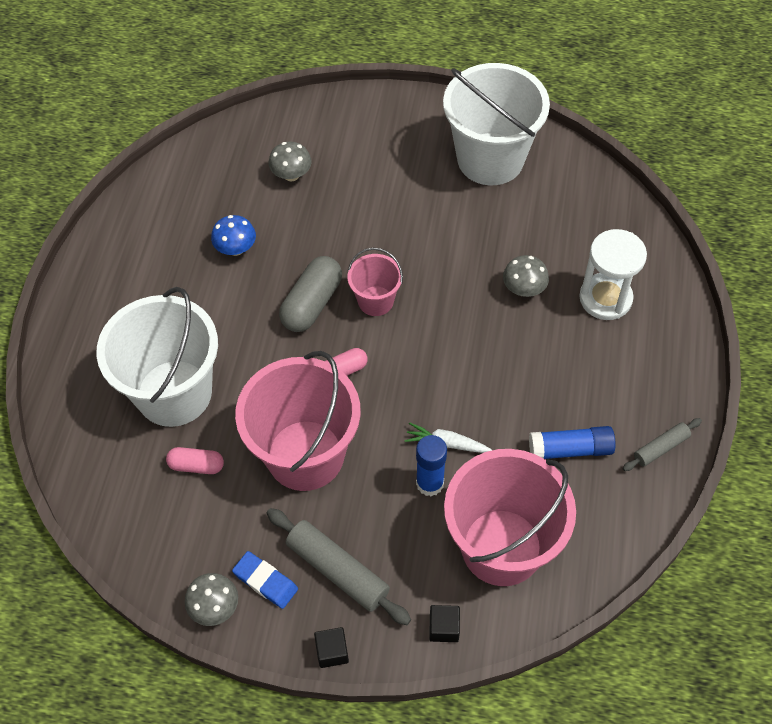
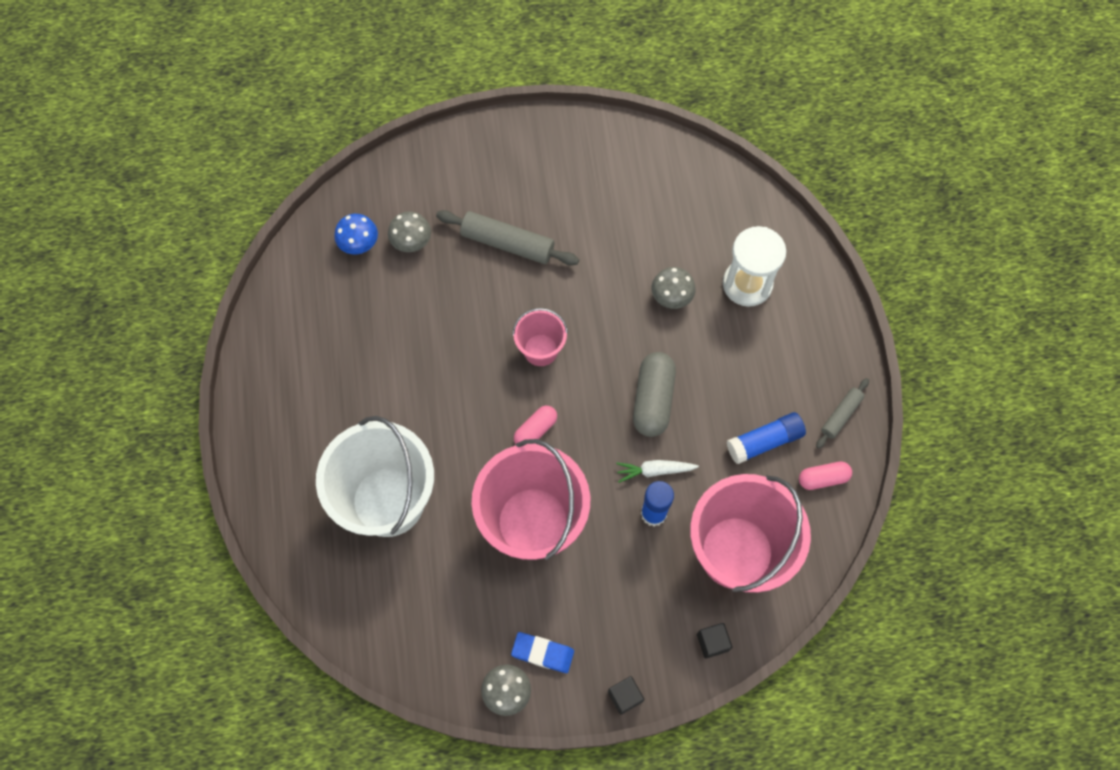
camera: 20 degrees left, 10 degrees up
(196, 465) = (437, 565): pink capsule -> pink capsule (823, 478)
(236, 248) = (388, 336): blue mushroom -> blue mushroom (359, 244)
(312, 303) = (482, 371): grey capsule -> grey capsule (653, 400)
(338, 570) = (602, 621): grey rolling pin -> grey rolling pin (507, 243)
(490, 159) = (595, 170): white bucket -> none

